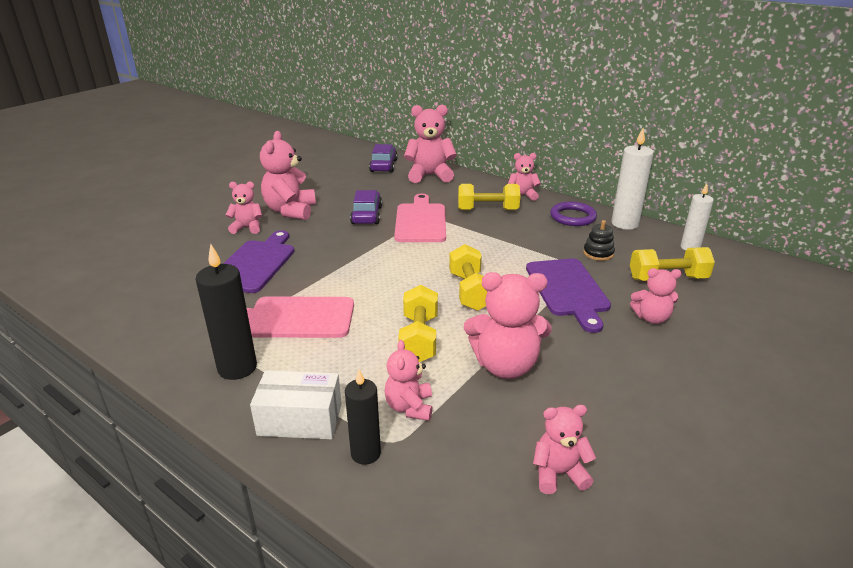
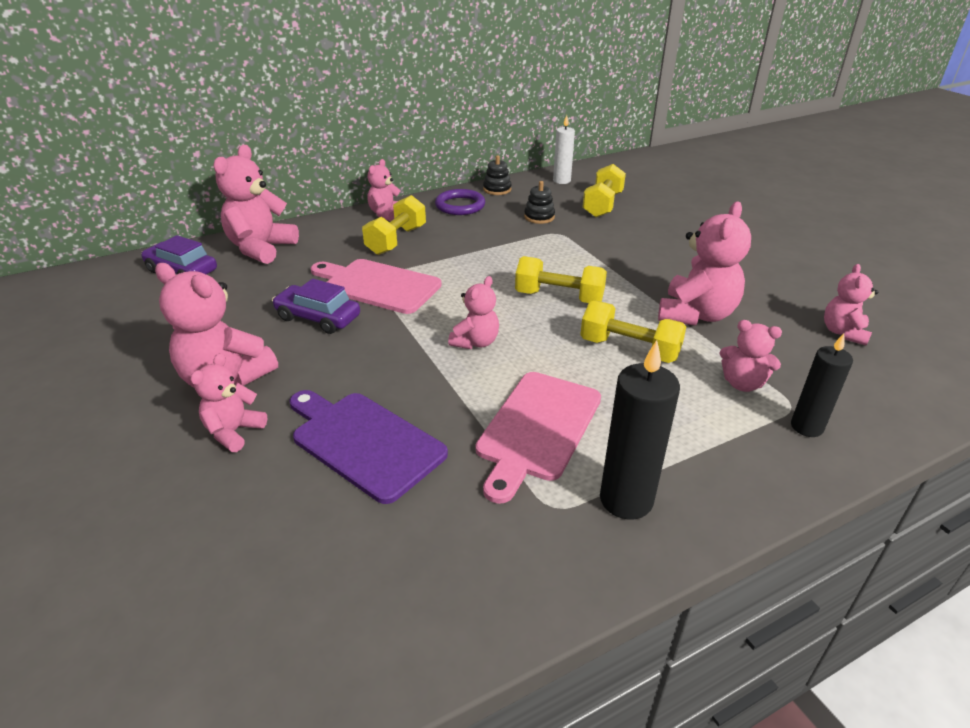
camera: 65 degrees left, 5 degrees up
(300, 419) = (744, 462): white box -> none
(568, 290) = (591, 250): purple cutting board -> none
(625, 224) = (497, 189): white candle -> black stacking toy
(651, 318) = (656, 231): pink teddy bear -> pink teddy bear (475, 342)

